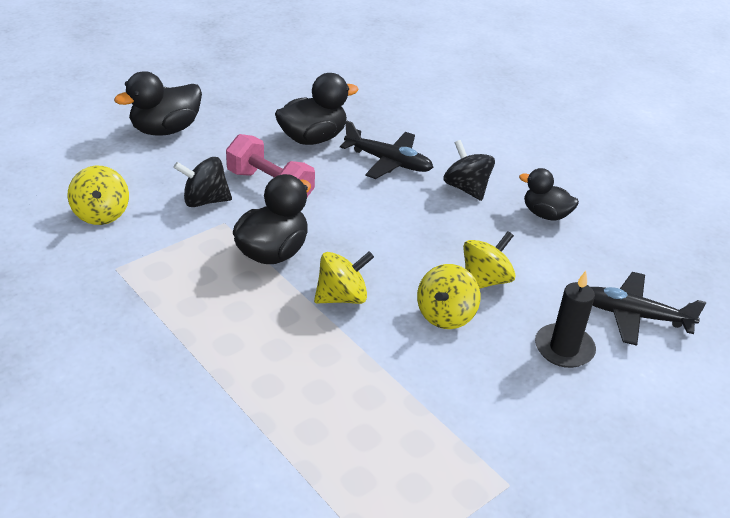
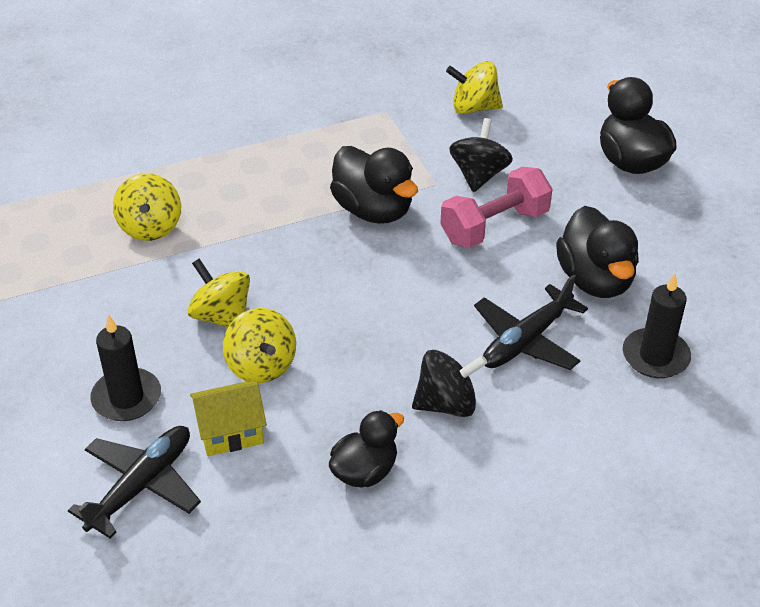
camera: 110 degrees right, 5 degrees up
(342, 297) = (283, 246): yellow spinning top -> yellow spinning top (150, 227)
(375, 113) = (655, 356): none -> black candle
(556, 282) = (230, 432): none -> yellow house

